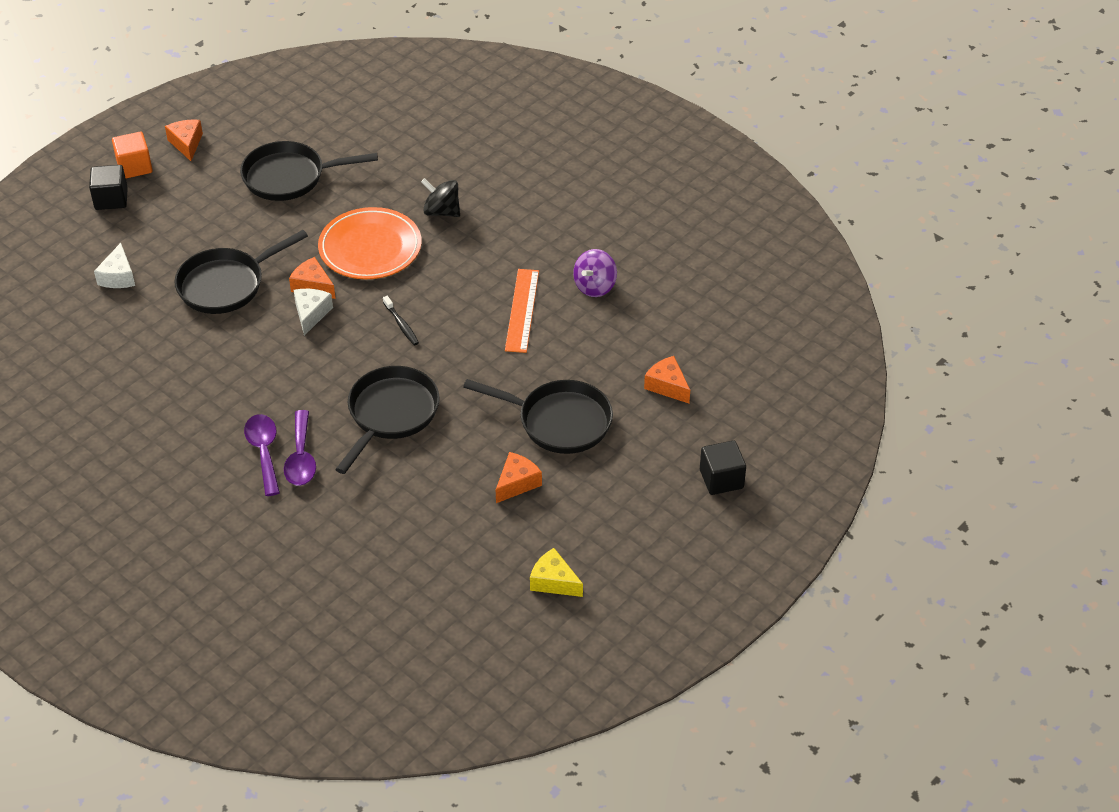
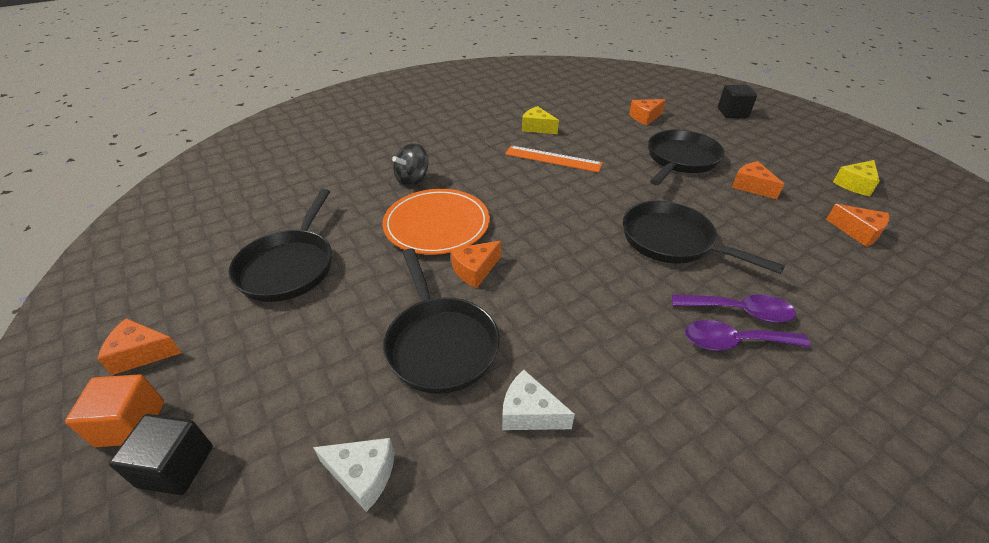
camera: 75 degrees left, 5 degrees down
(311, 314) = (518, 276): white cheese -> white cheese (529, 413)
(401, 325) = (552, 220): black toothbrush -> none
(449, 564) = (858, 232): none -> orange cheese
(595, 286) = (537, 128): purple spinning top -> yellow cheese

